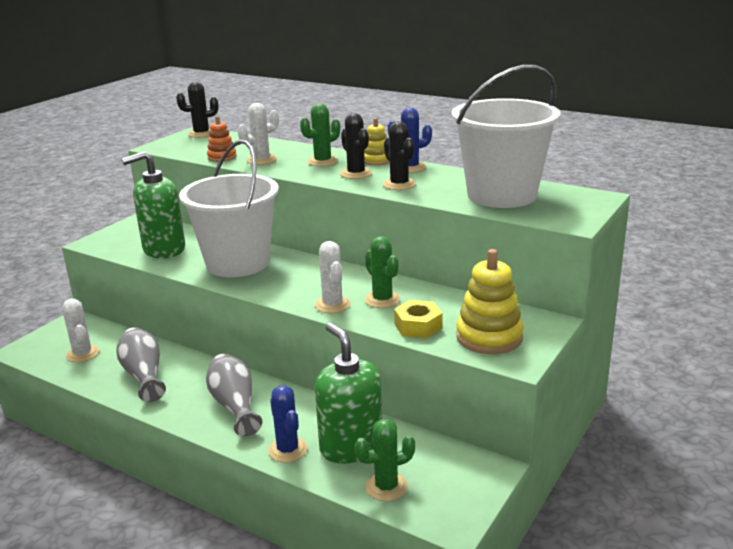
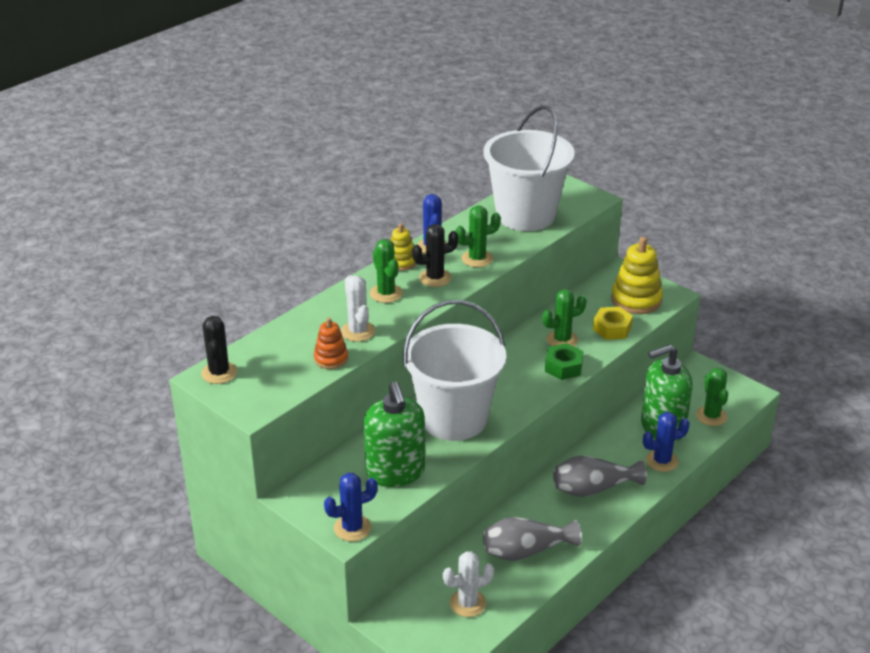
camera: 80 degrees left, 10 degrees up
(98, 243) = (352, 528): none -> blue cactus
(332, 305) = (563, 367): white cactus -> green nut
(399, 184) = (477, 259): black cactus -> green cactus

